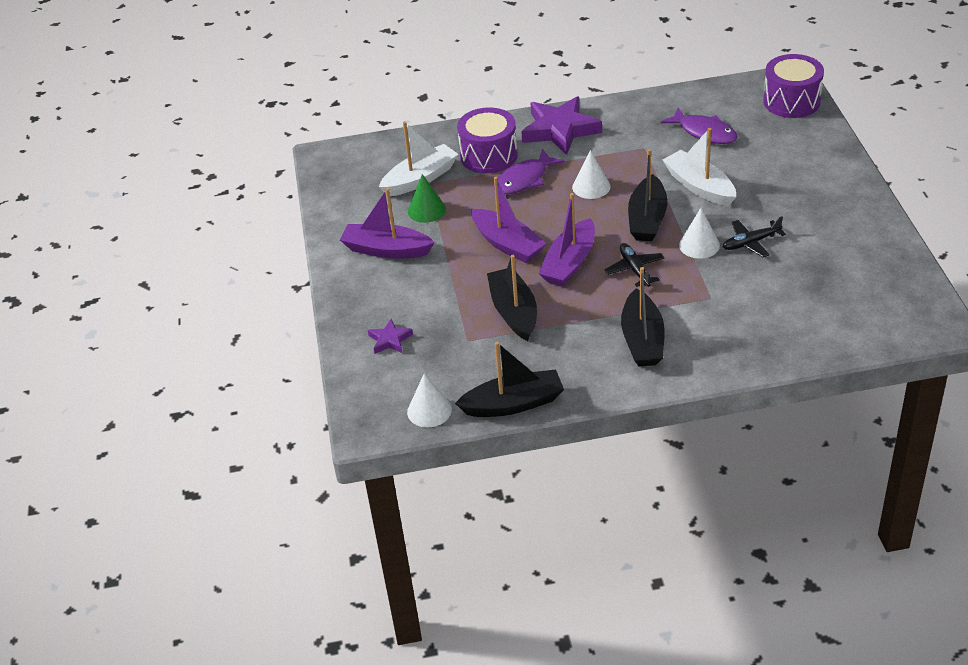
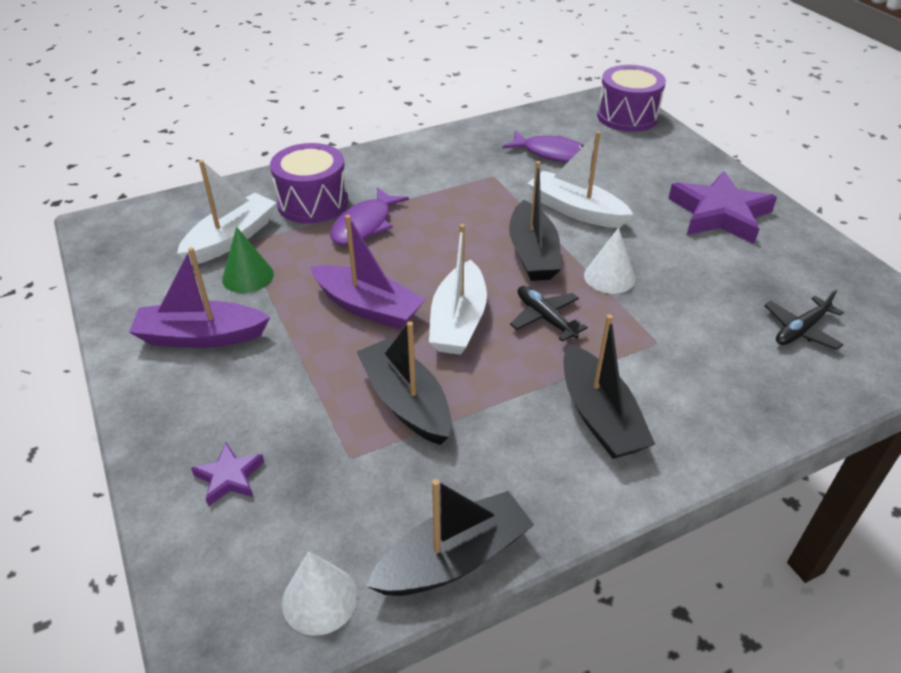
camera: 20 degrees left, 0 degrees up
(560, 130) = (390, 167): purple star -> purple star (719, 214)
(569, 263) = (458, 321): purple boat -> white boat
(591, 187) = (449, 224): white cone -> none
(751, 243) = (668, 266): black plane -> black plane (801, 330)

